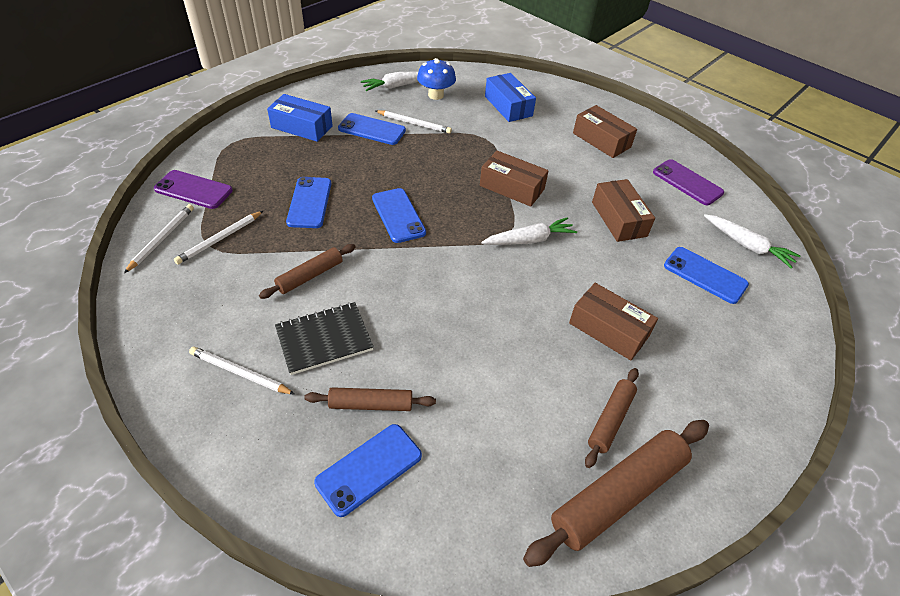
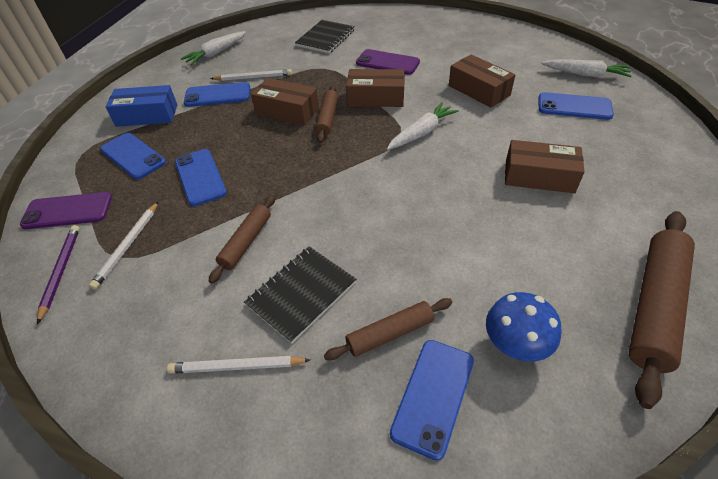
camera: 20 degrees left, 0 degrees up
(162, 239) = (61, 272): white pencil -> purple pencil
(398, 215) = (293, 156): blue phone -> blue phone (133, 156)
(435, 95) = (256, 49): blue mushroom -> blue mushroom (515, 344)
(508, 106) = (325, 38): blue box -> black notebook
(601, 140) = (419, 38): brown box -> brown box (287, 111)
(610, 420) = (598, 247): brown rolling pin -> brown rolling pin (327, 118)
(687, 182) = (507, 46): purple phone -> purple phone (387, 63)

